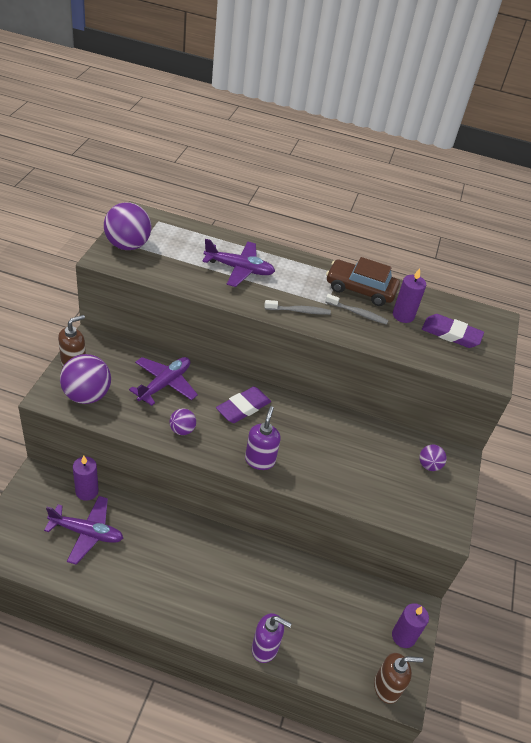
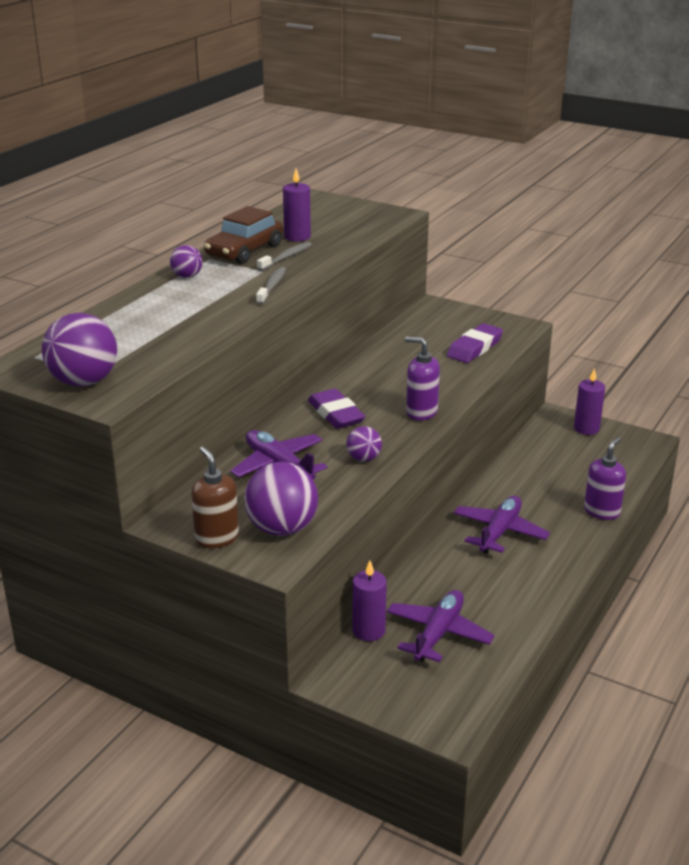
camera: 70 degrees left, 15 degrees down
(239, 269) = (176, 312): purple plane -> purple plane (499, 532)
(387, 687) = (640, 447): brown soap dispenser -> none
(429, 465) = (442, 321): purple ball -> purple ball (187, 276)
(451, 334) = (334, 220): purple eraser -> purple eraser (474, 348)

